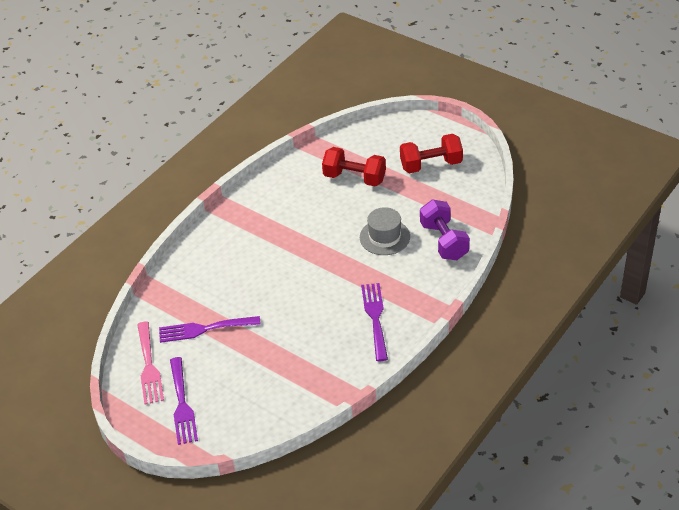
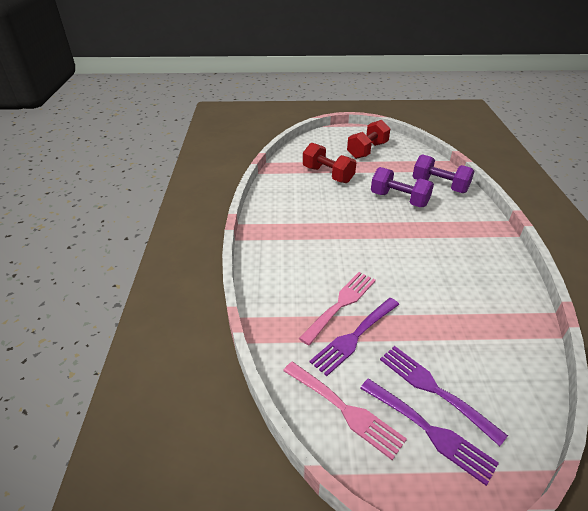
camera: 40 degrees left, 5 degrees down
(222, 302) = (341, 304): none -> pink fork
(354, 178) = (328, 175): red dumbbell -> red dumbbell turned 60 degrees clockwise
(375, 318) = (472, 253): purple fork -> purple fork (434, 389)
(384, 237) = (399, 199): grey hat -> purple dumbbell

